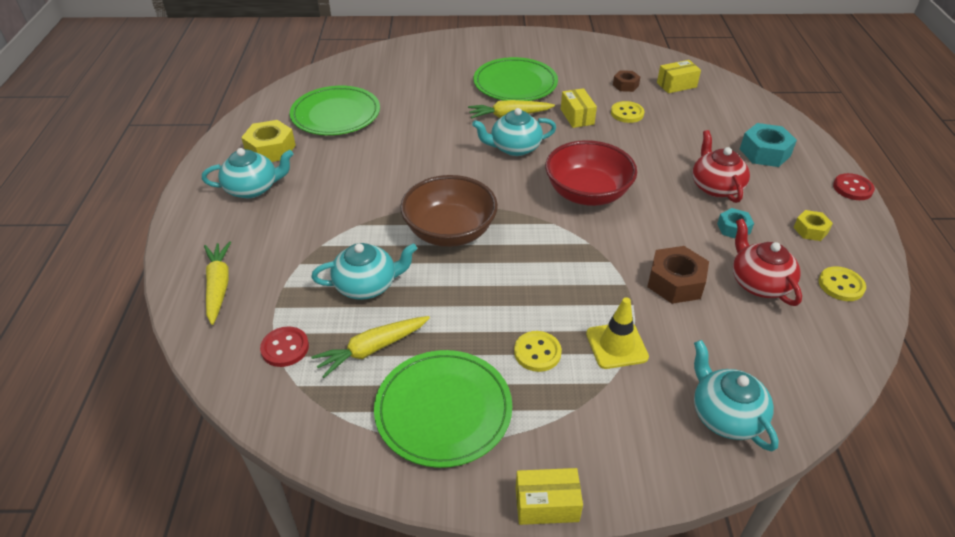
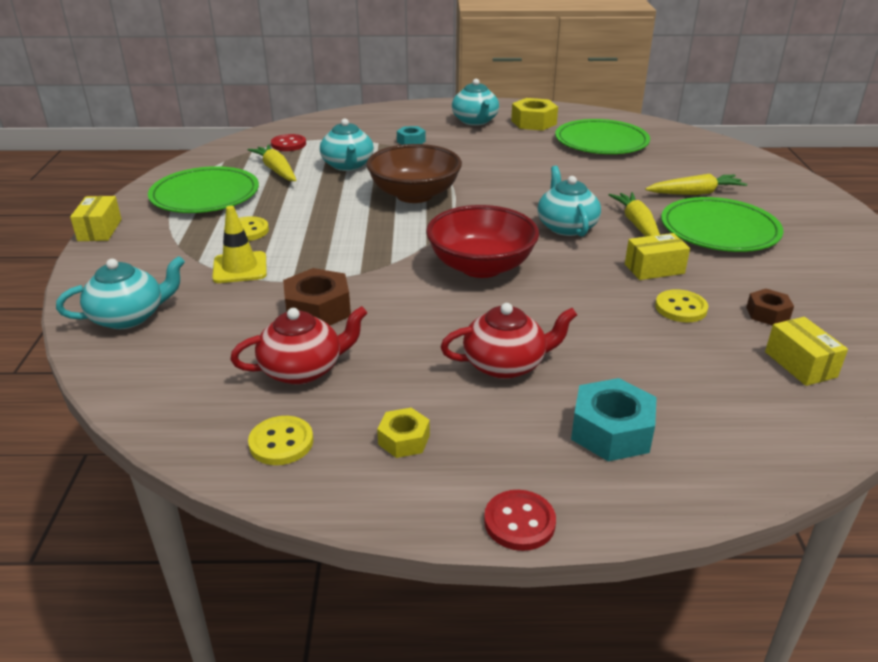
camera: 90 degrees right, 10 degrees down
(218, 286) = (357, 121): yellow carrot -> yellow carrot (695, 193)
(733, 228) = (411, 366): turquoise nut -> turquoise nut (411, 141)

